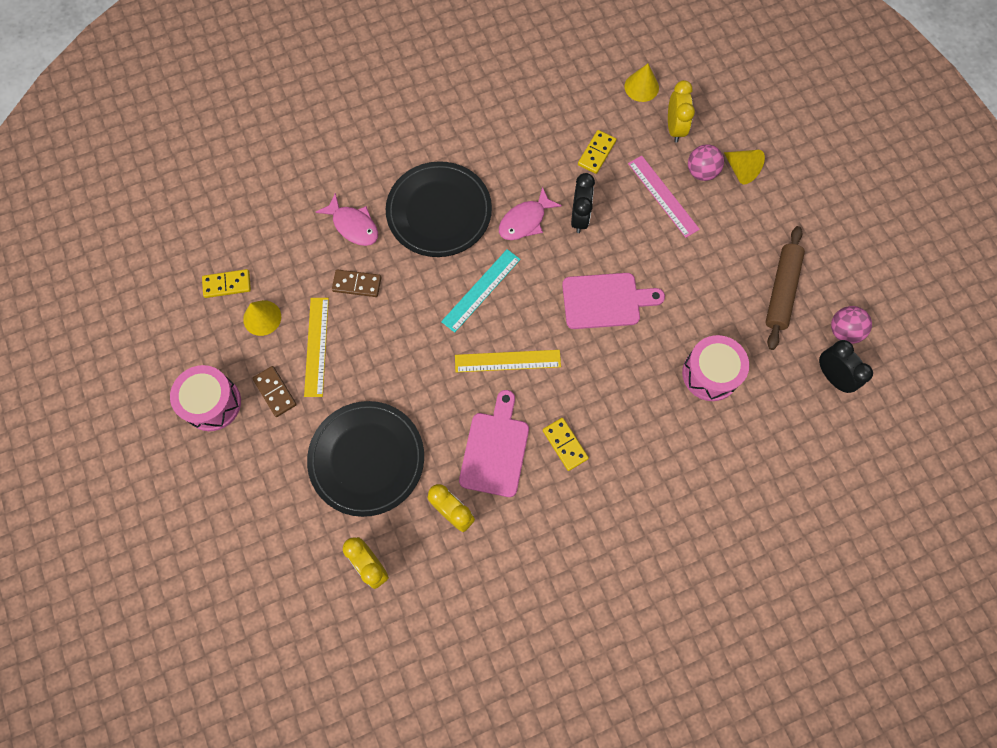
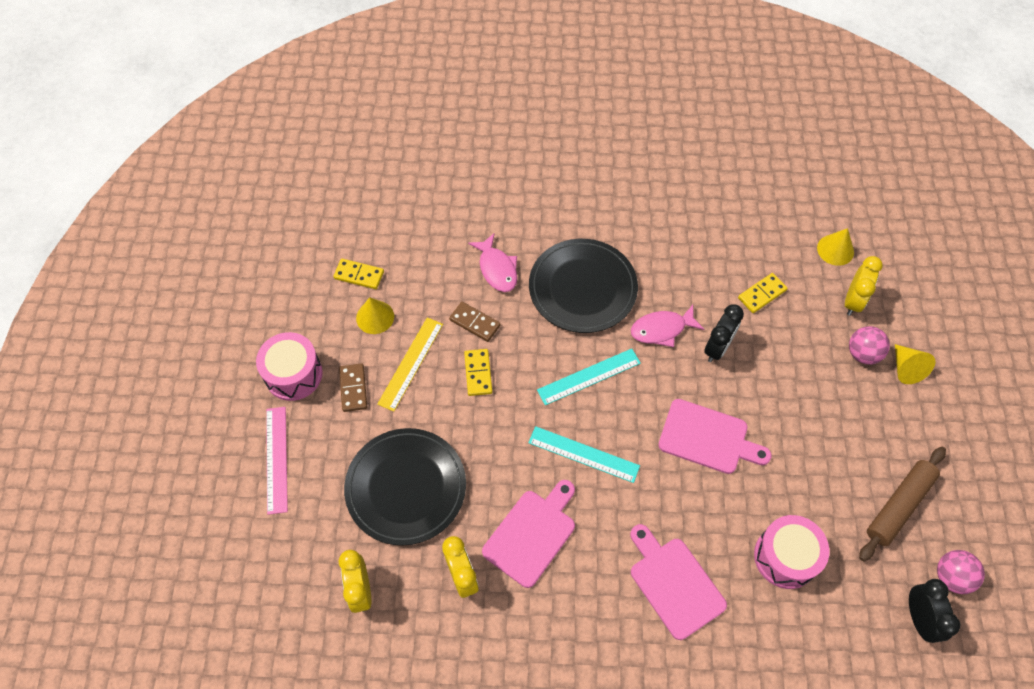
camera: 25 degrees right, 10 degrees down
(507, 361) = (583, 454): yellow ruler -> turquoise ruler
(565, 444) = (603, 560): yellow domino -> yellow domino (478, 373)
(631, 436) = (674, 583): none -> pink cutting board
(663, 196) = (812, 361): pink ruler -> pink ruler (276, 459)

